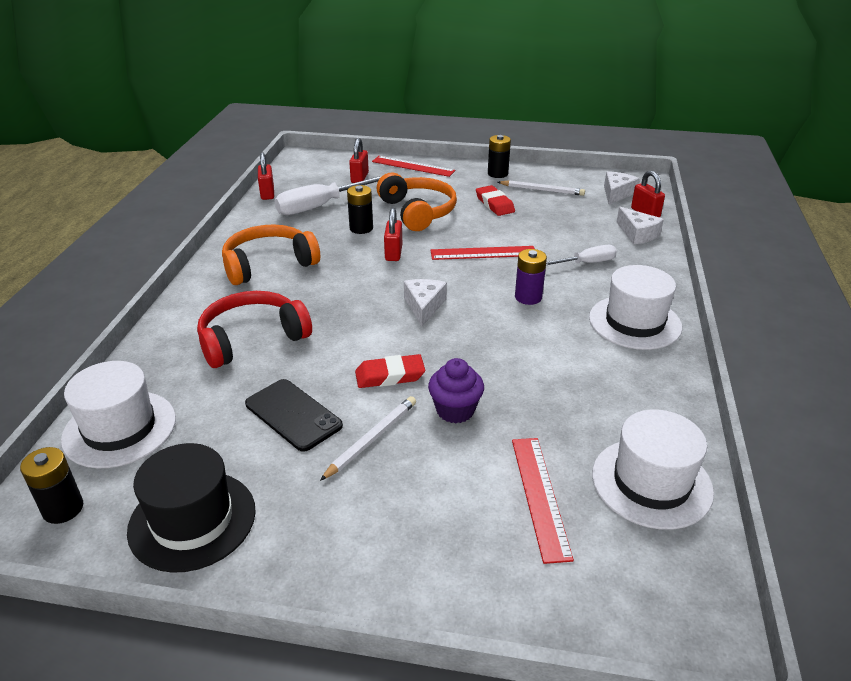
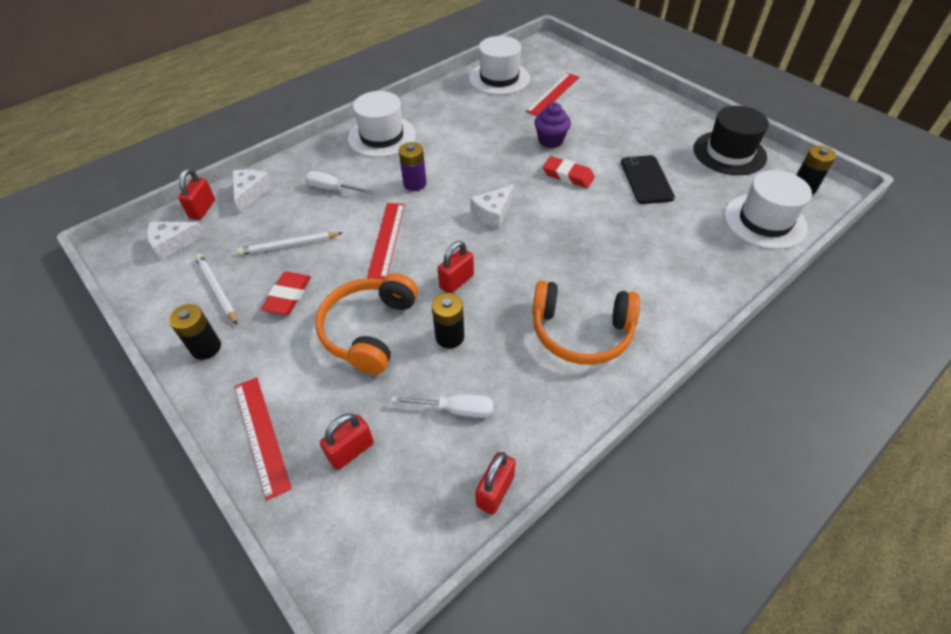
camera: 140 degrees left, 15 degrees up
(252, 339) = (643, 249): red headphones -> none
(320, 206) = (455, 409): white screwdriver -> white screwdriver, size x0.59
(371, 439) = (610, 147): white pencil -> white pencil (289, 245)
(483, 253) = (387, 239): red ruler -> red ruler turned 60 degrees clockwise

